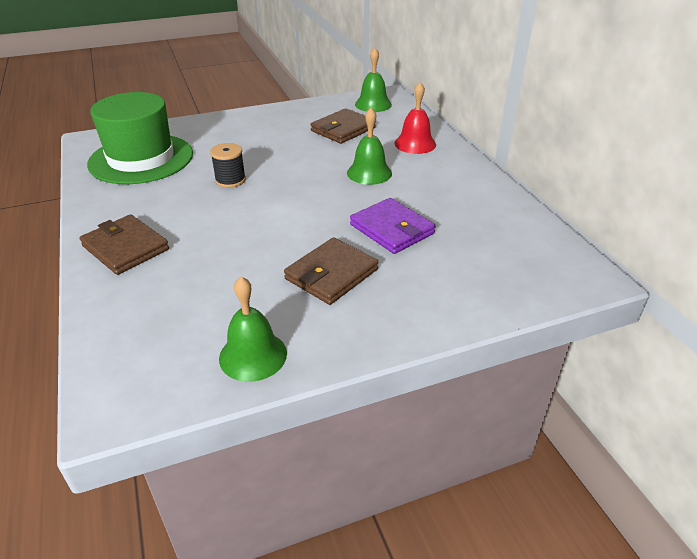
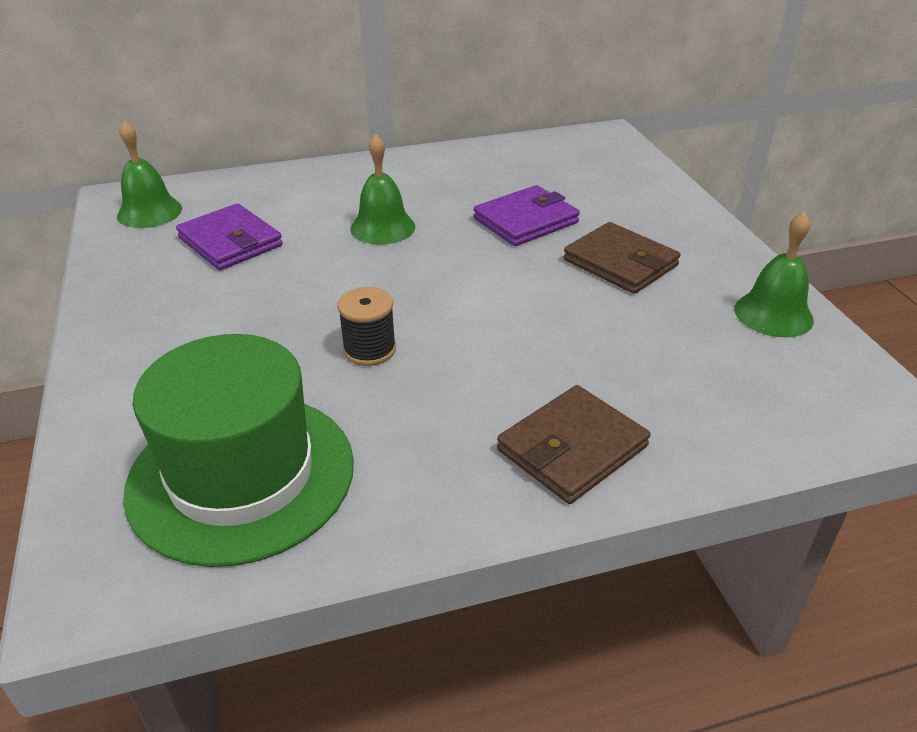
camera: 85 degrees left, 0 degrees up
(343, 129) = (230, 242): brown wallet -> purple wallet
(415, 144) = (309, 190): red bell -> none

